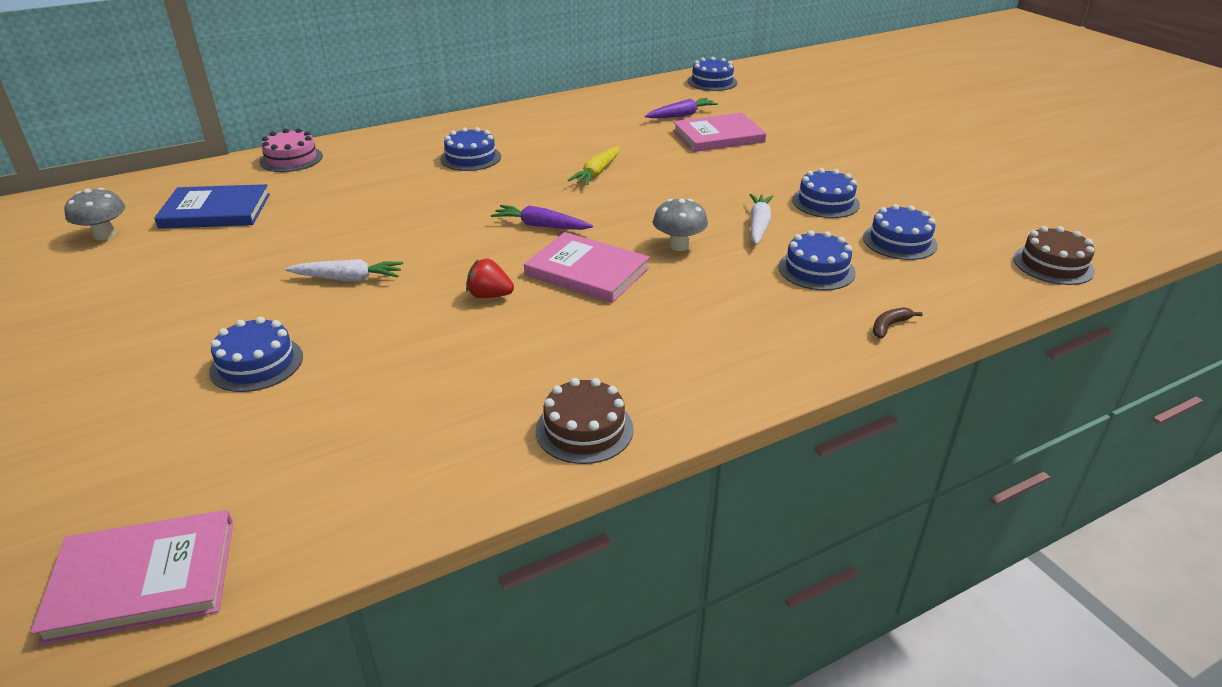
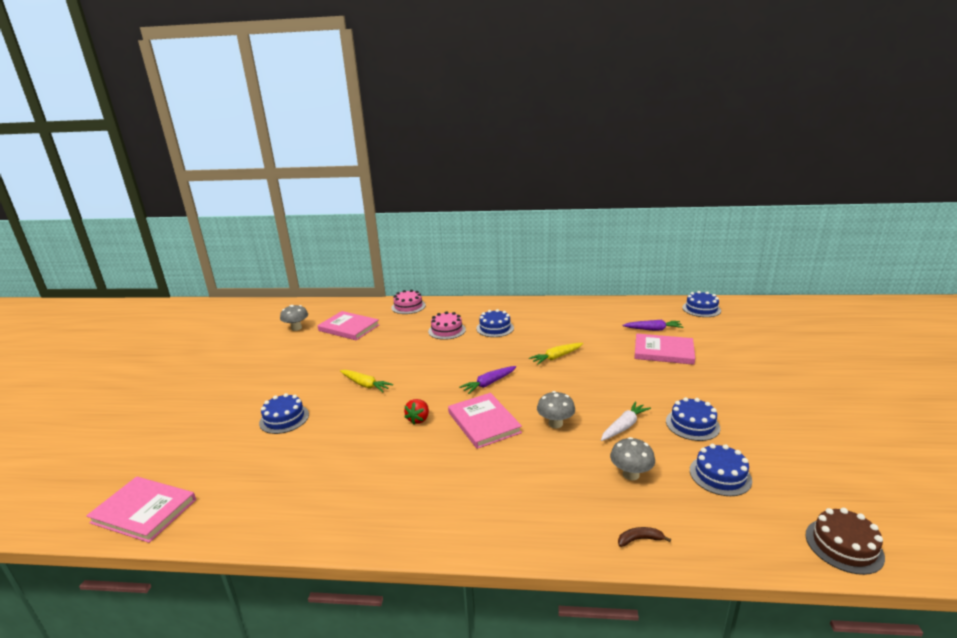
camera: 35 degrees right, 10 degrees down
(215, 211) = (349, 328): blue book -> pink book
(348, 278) = (365, 385): white carrot -> yellow carrot
(398, 177) = (447, 330): none -> pink cake
(489, 295) = (418, 419): red strawberry -> red strawberry turned 120 degrees counterclockwise
(541, 226) = (489, 383): purple carrot -> purple carrot turned 90 degrees counterclockwise
(584, 429) = (380, 524): brown cake -> none
(816, 270) = (631, 474): blue cake -> grey mushroom

